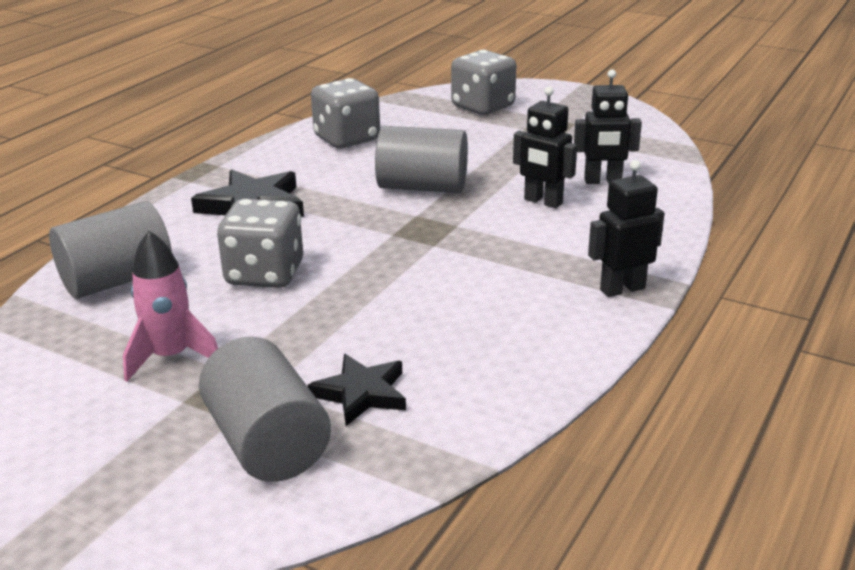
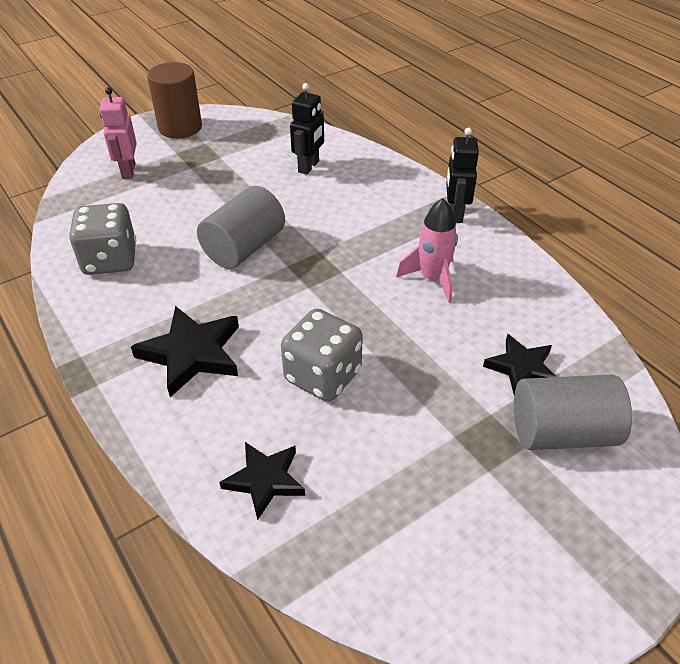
camera: 65 degrees left, 15 degrees up
(117, 280) = (265, 480): grey cylinder -> black star
(170, 357) = (421, 466): pink rocket -> pink rocket (432, 279)
(483, 107) = (128, 171): grey dice -> pink robot
(543, 202) = (317, 201): black robot -> none
(585, 105) = (180, 127): none -> brown cylinder

